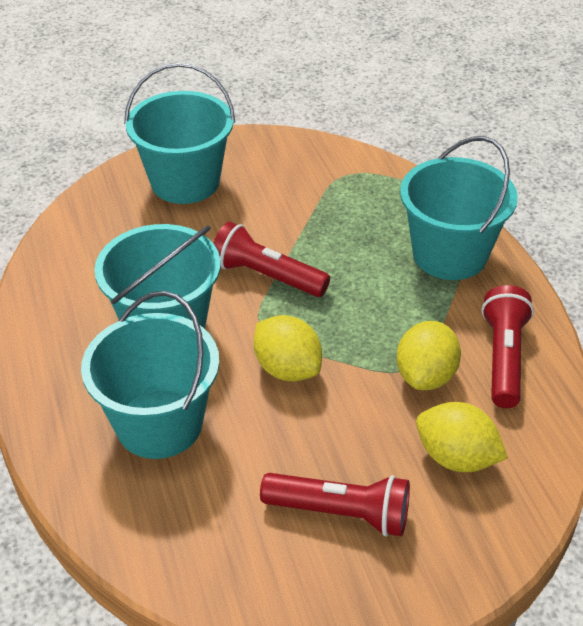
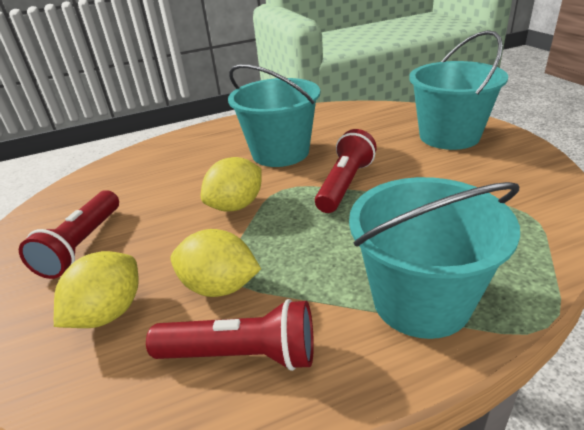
camera: 90 degrees right, 10 degrees down
(159, 424) = (191, 163): turquoise bucket -> none

